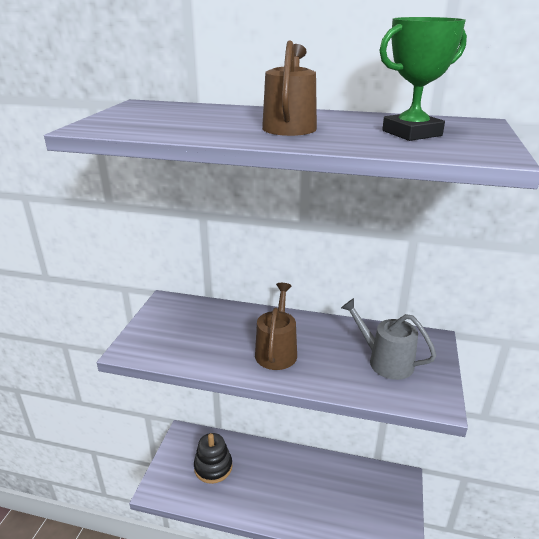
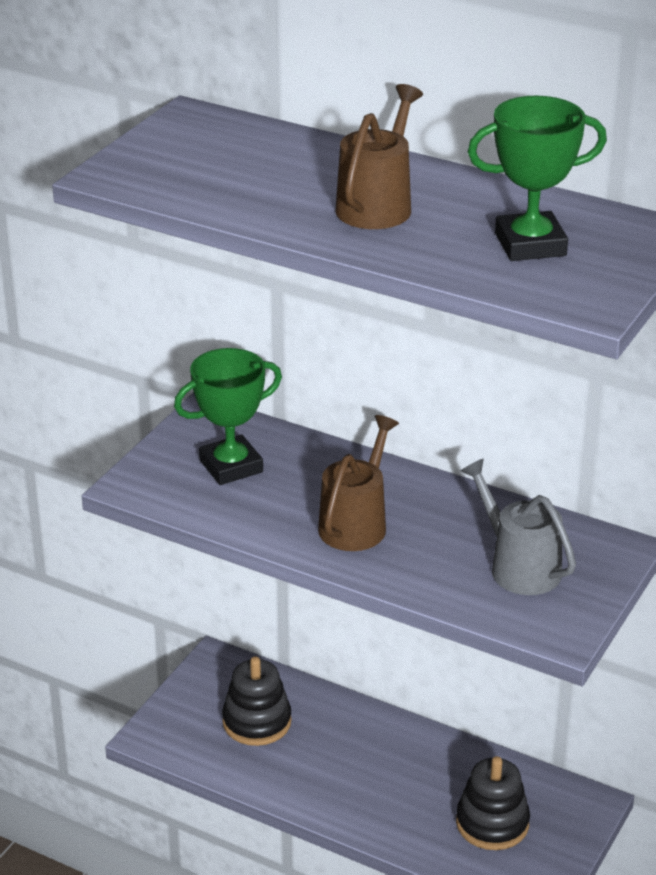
camera: 15 degrees right, 5 degrees up
(189, 328) = (231, 466): none -> green trophy
(359, 504) = (492, 823): none -> black stacking toy

